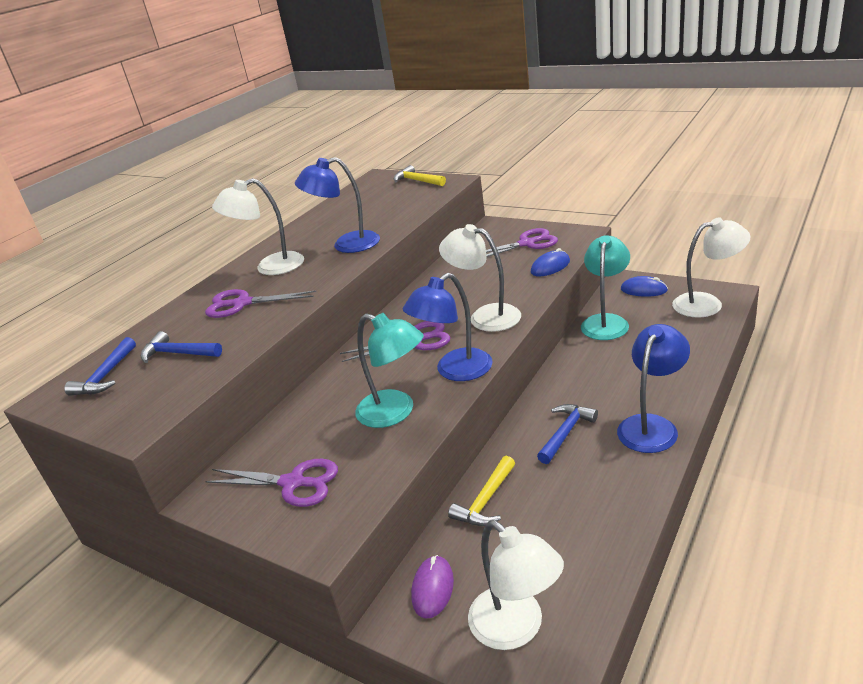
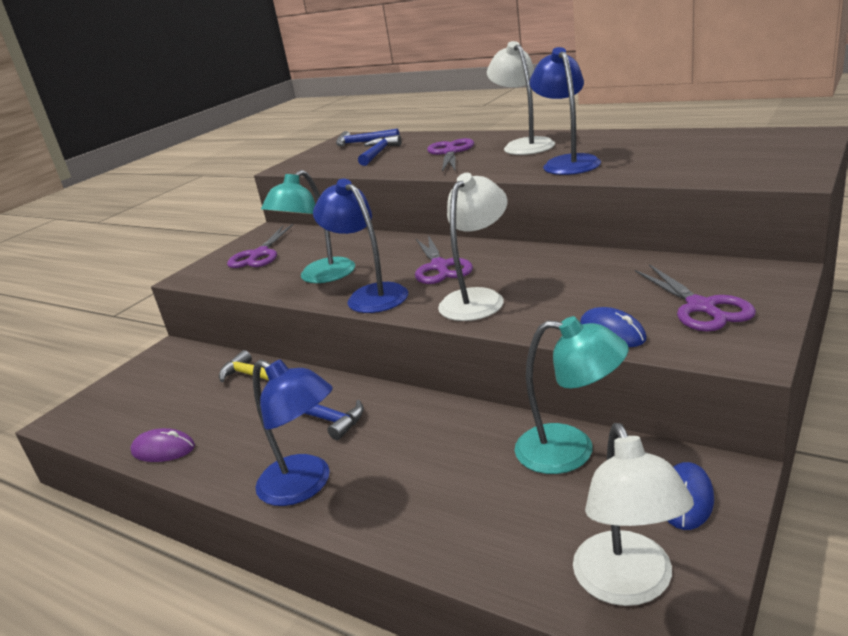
camera: 90 degrees right, 5 degrees down
(417, 181) = (792, 158): yellow hammer -> none
(432, 588) = (181, 361): purple mouse -> purple mouse (163, 449)
(517, 628) = (116, 402): white lamp -> none

